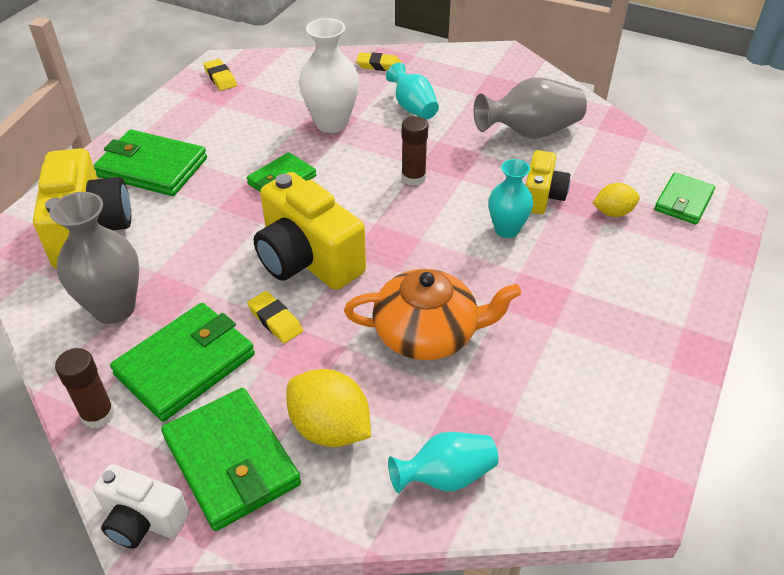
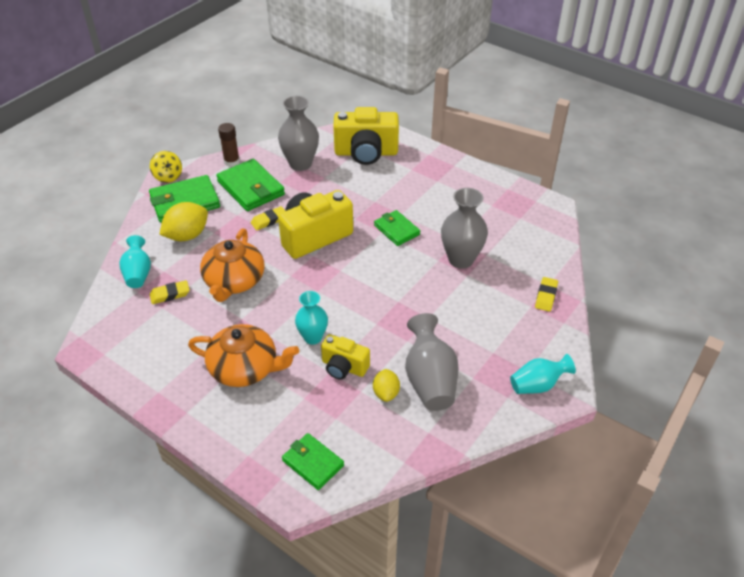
camera: 100 degrees right, 0 degrees up
(143, 520) = (168, 176): white camera -> yellow spinning top
(152, 167) = (422, 174): green wallet -> none
(220, 78) = (530, 205): yellow eraser -> yellow eraser (170, 294)
(331, 123) = (461, 259): white vase -> grey vase
(413, 108) = (476, 309): turquoise vase -> turquoise vase (537, 385)
(413, 178) = (384, 296): brown glue stick -> none
(585, 284) = (245, 368): none -> orange teapot
(613, 212) = (313, 407): yellow lemon -> yellow lemon (386, 393)

